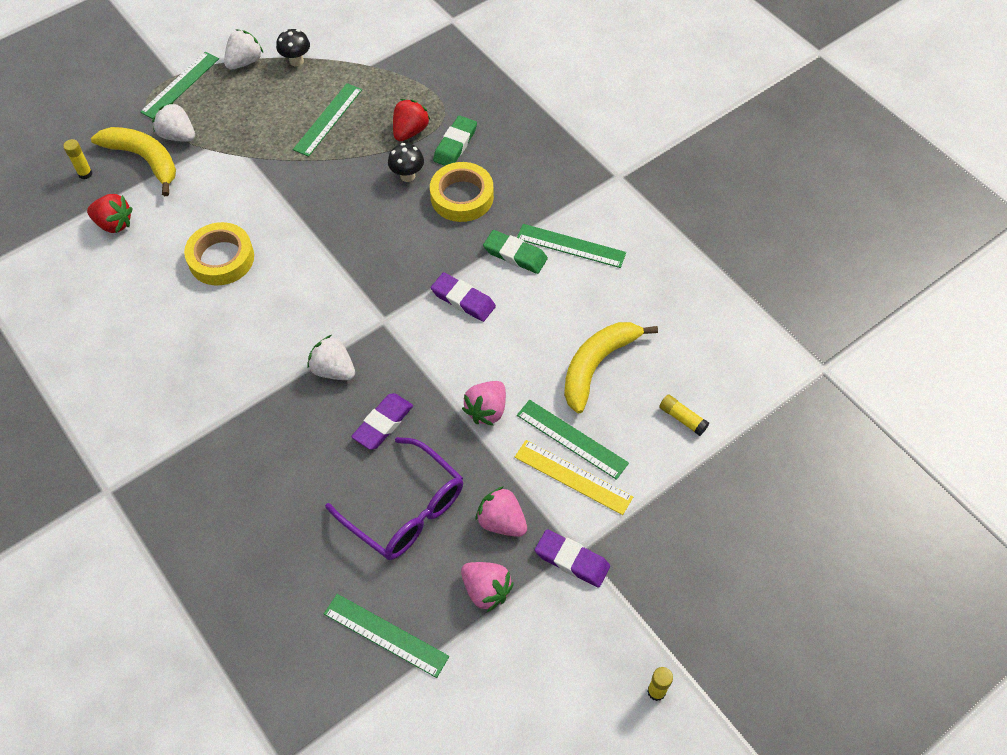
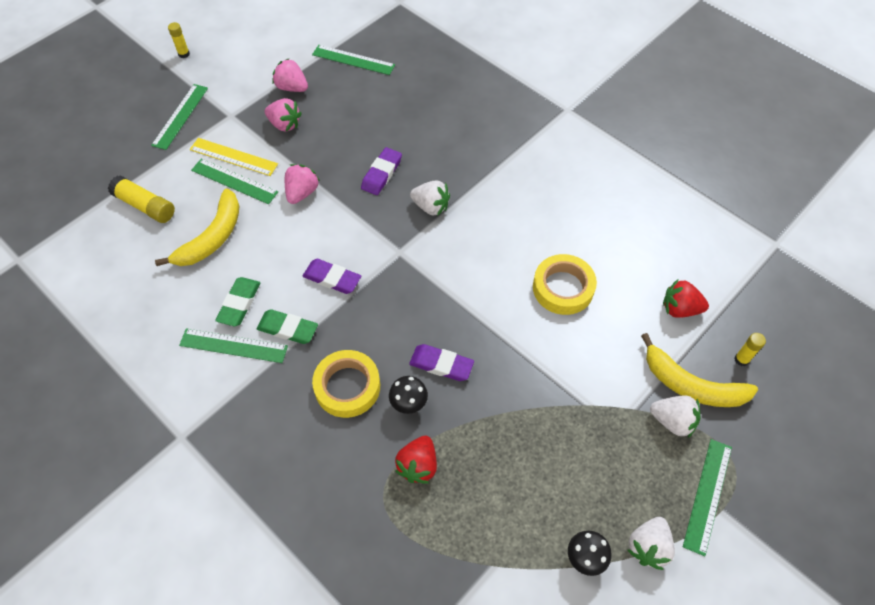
camera: 170 degrees right, 0 degrees up
(328, 119) = (516, 469): green ruler -> green ruler (180, 116)
(406, 510) = (353, 123): purple glasses -> none
(455, 145) = (364, 454): green eraser -> green eraser (239, 303)
(572, 560) = (235, 109): purple eraser -> purple eraser (441, 365)
(682, 418) = (145, 206): yellow glue stick -> yellow glue stick, size x1.68

